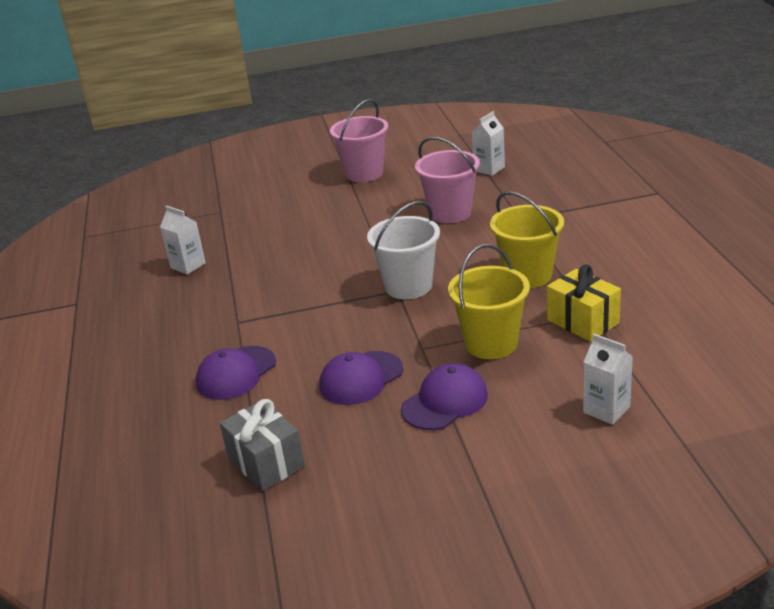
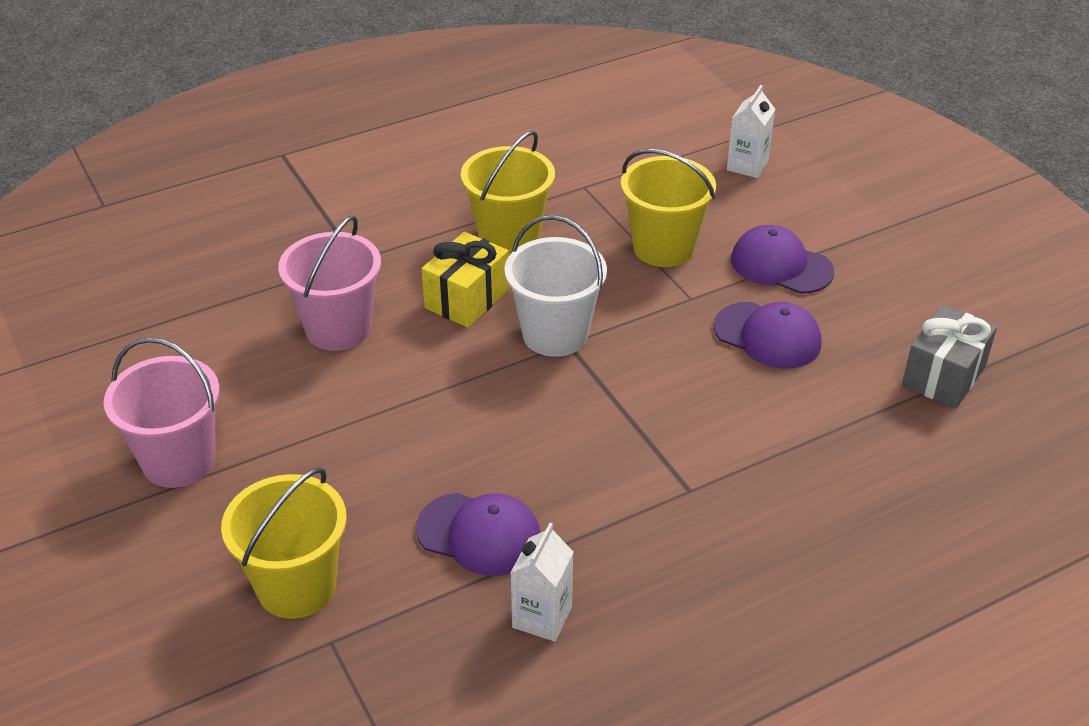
camera: 110 degrees left, 10 degrees up
(236, 373) = (805, 453): purple cap -> purple cap (479, 534)
(259, 203) = (296, 586): none -> yellow bucket
(489, 169) = (184, 309): white carton -> none
(583, 321) = (600, 189): yellow gift -> yellow gift (467, 299)

